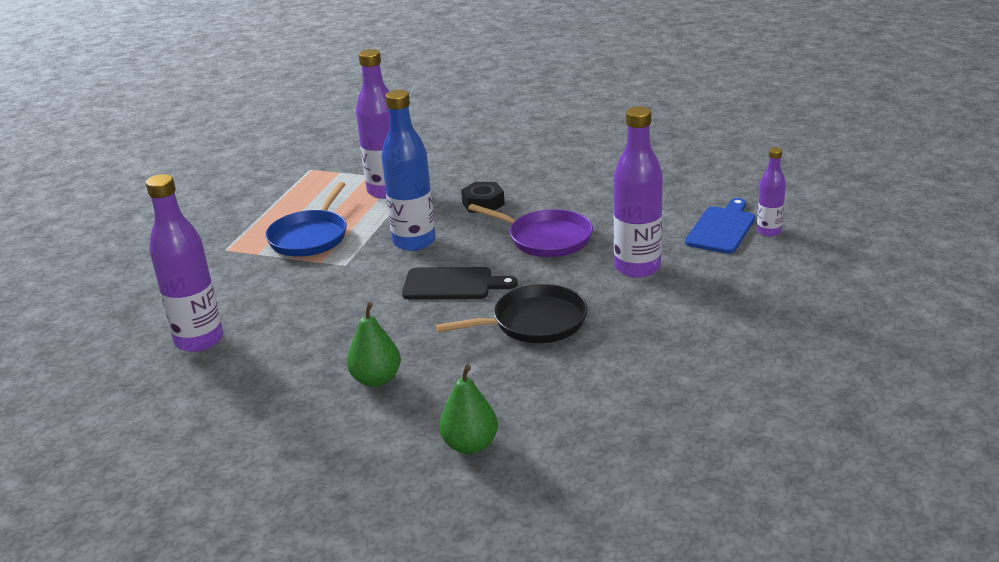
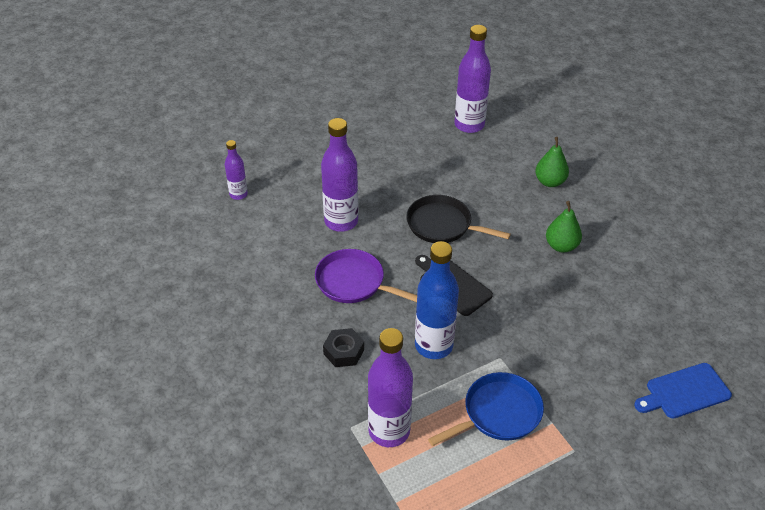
camera: 140 degrees left, 15 degrees up
(199, 340) = (646, 351): purple bottle -> purple bottle (469, 125)
(546, 238) = (353, 282): purple pan -> purple pan turned 45 degrees counterclockwise
(721, 228) = (255, 214): blue cutting board -> blue cutting board (684, 392)

